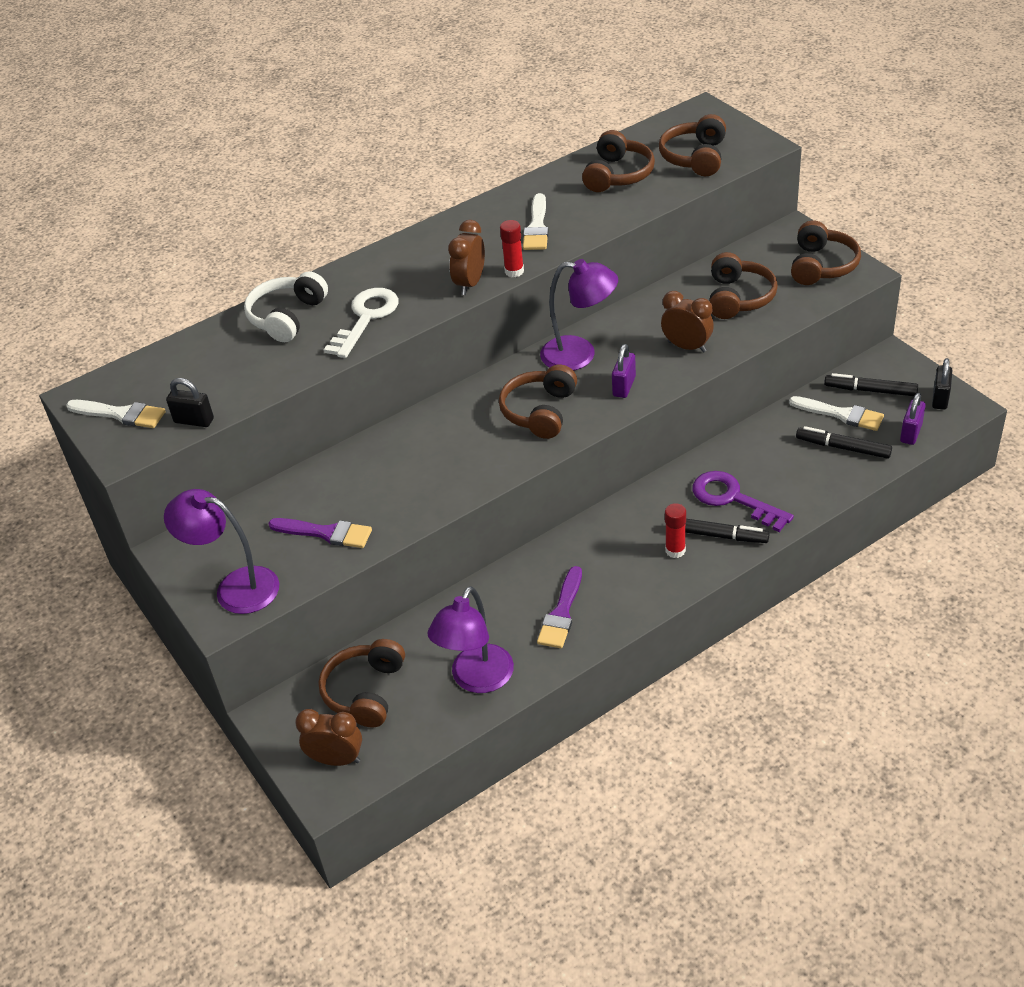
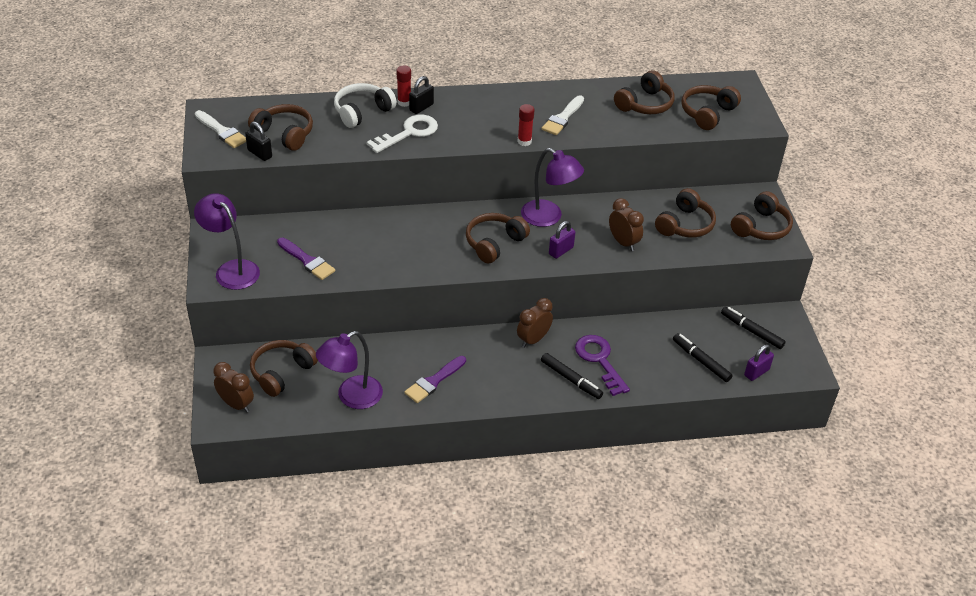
camera: 20 degrees right, 0 degrees up
(207, 383) = (284, 134): none -> brown headphones
(470, 284) = (490, 138): brown clock -> brown clock (533, 339)
(675, 550) = (535, 376): red glue stick -> red glue stick (404, 102)
(841, 414) = (717, 338): white brush -> none
(940, 398) = (797, 358): black padlock -> black padlock (421, 107)

